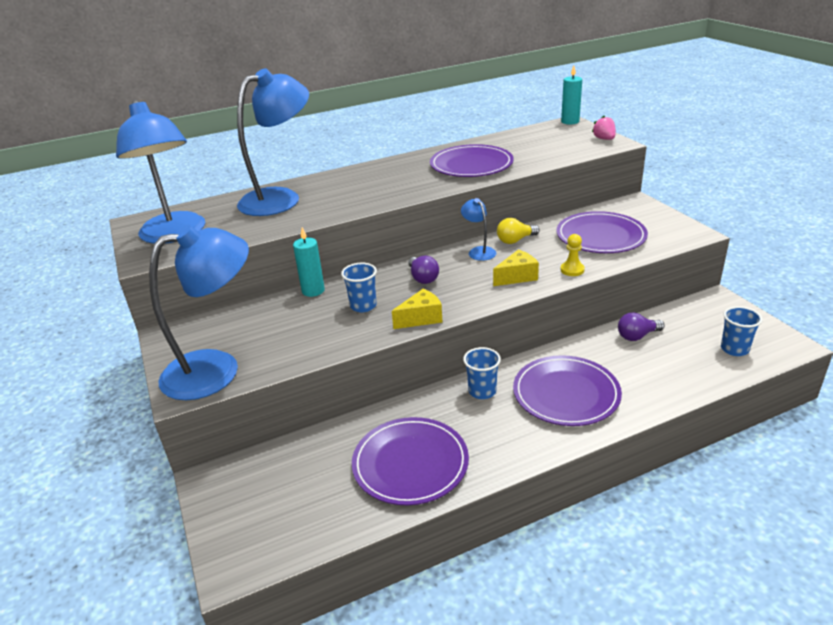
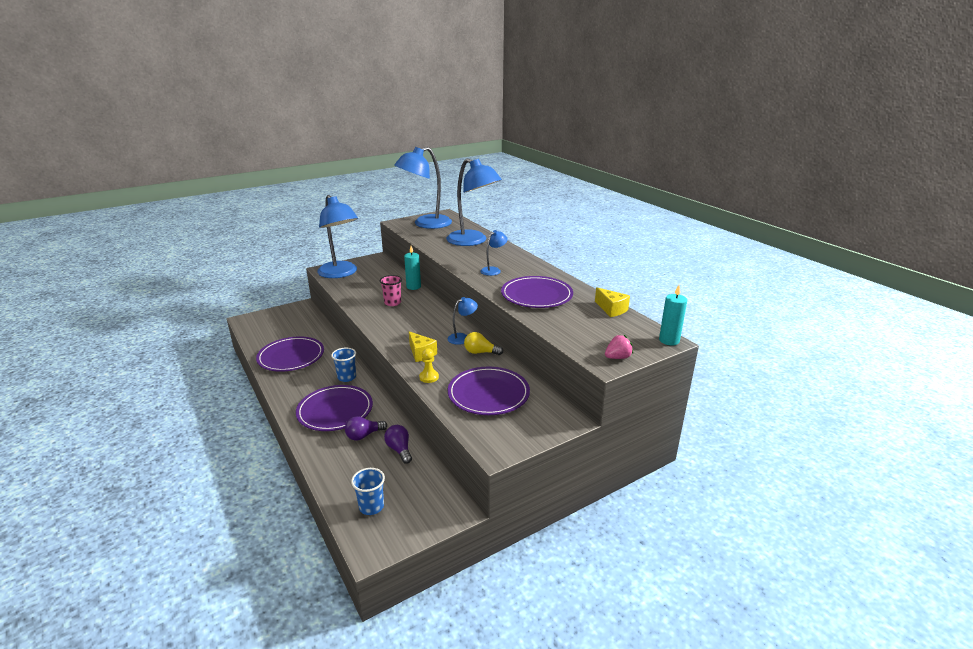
camera: 80 degrees right, 5 degrees down
(363, 306) = (392, 303): blue cup -> pink cup
(392, 185) = (493, 270): none -> blue lamp
(421, 318) = (373, 321): yellow cheese -> yellow cheese (611, 309)
(423, 278) = (424, 319): purple light bulb -> purple light bulb (364, 435)
(515, 240) = (480, 352): yellow light bulb -> yellow light bulb turned 45 degrees counterclockwise

